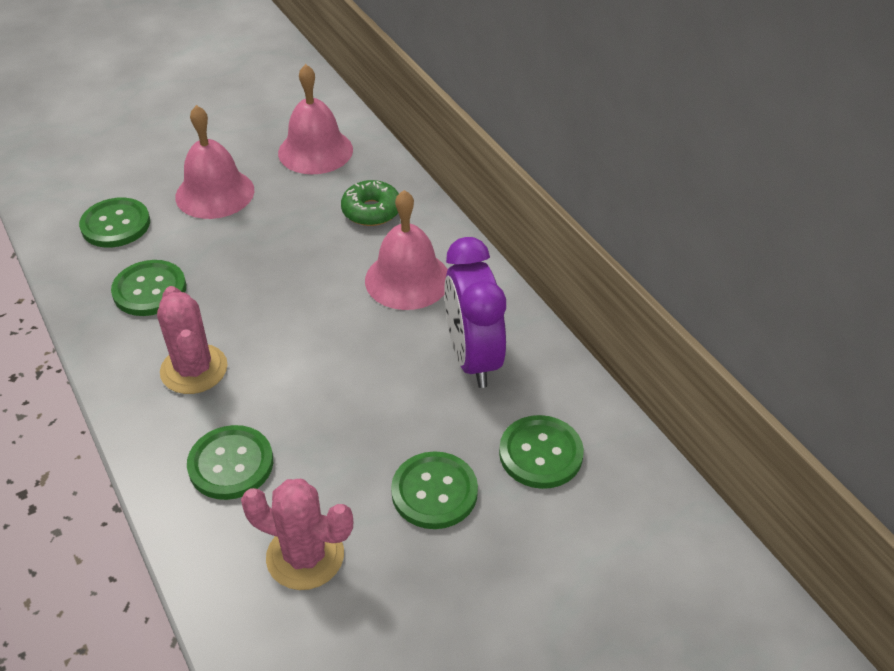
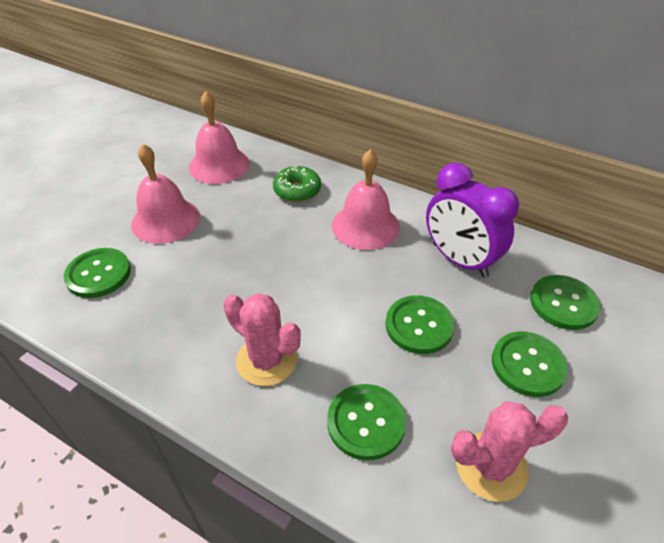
camera: 30 degrees left, 0 degrees up
(149, 290) = (173, 313): green button -> green button (419, 326)

